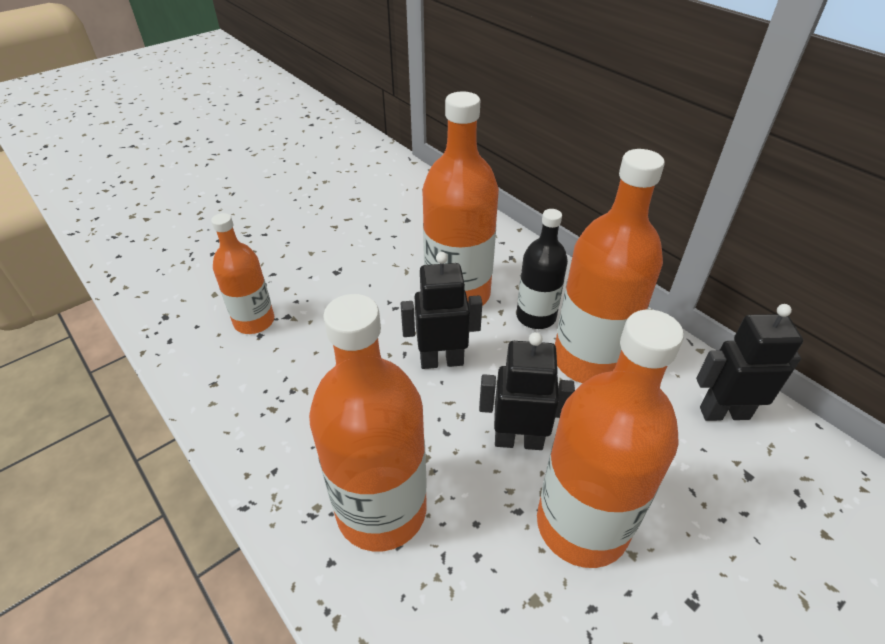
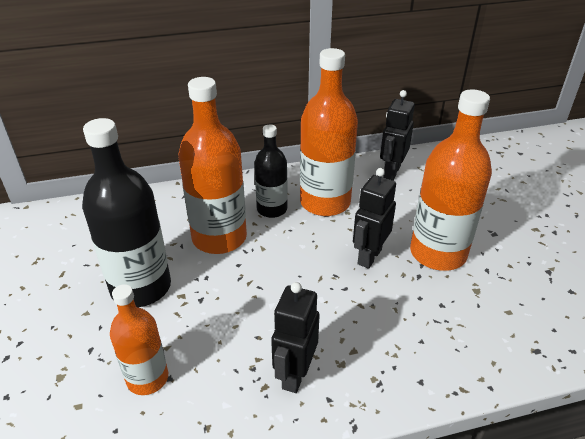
camera: 65 degrees left, 5 degrees down
(357, 270) = (141, 287): none -> black bottle
(381, 510) = (391, 341): orange bottle -> none
(441, 361) = (280, 269): black robot -> black robot (294, 374)

